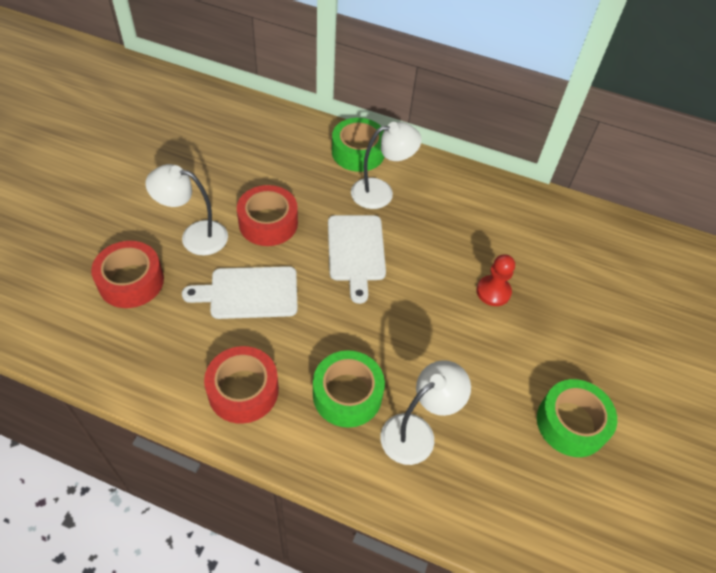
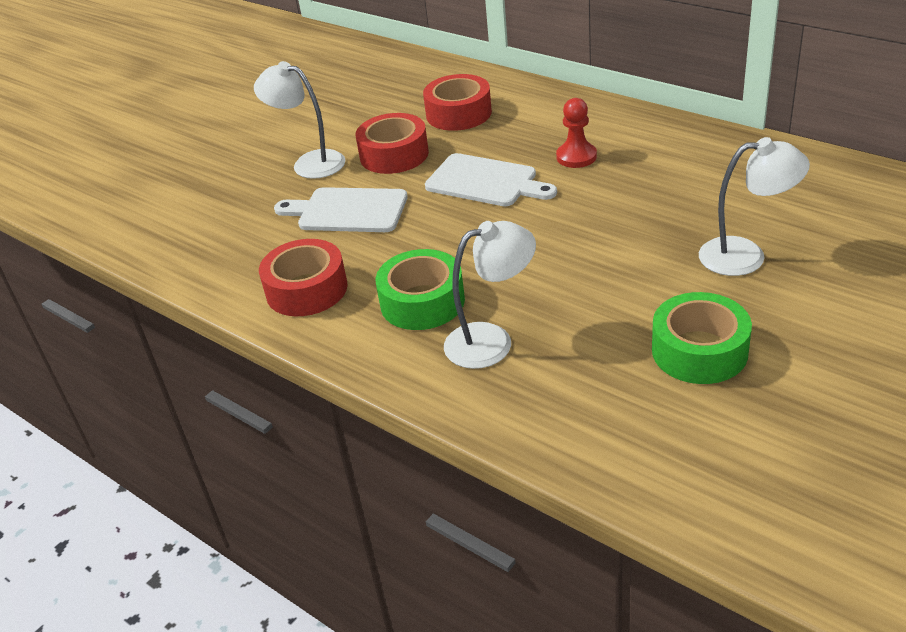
camera: 25 degrees right, 15 degrees down
(131, 281) = (228, 196): red tape -> red tape (458, 113)
(356, 251) = (485, 182): white cutting board -> white cutting board turned 75 degrees counterclockwise
(358, 152) = (524, 98): green tape -> none
(381, 192) = (537, 132): white lamp -> white lamp (746, 256)
(493, 291) = (644, 224): red pawn -> red pawn (576, 157)

